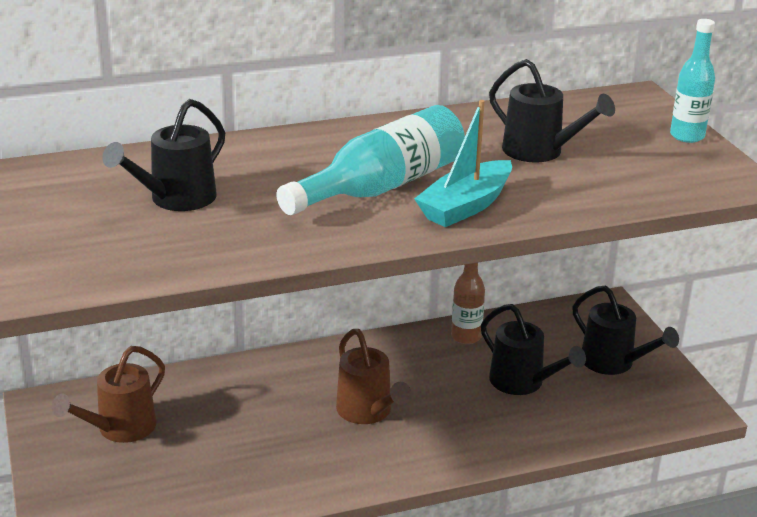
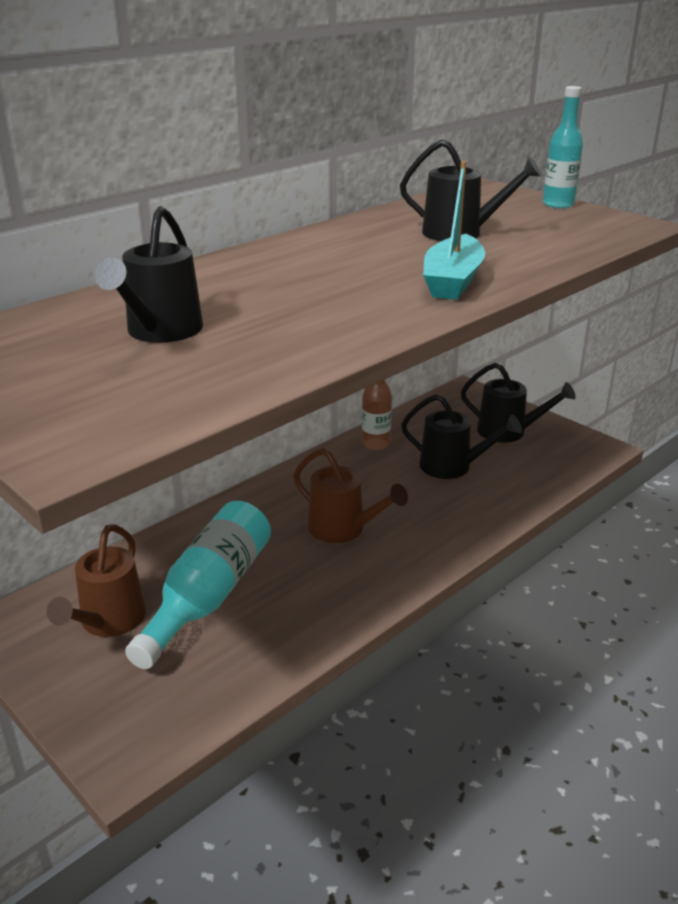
camera: 25 degrees left, 0 degrees up
(382, 186) = (358, 282): turquoise bottle -> turquoise bottle (208, 596)

